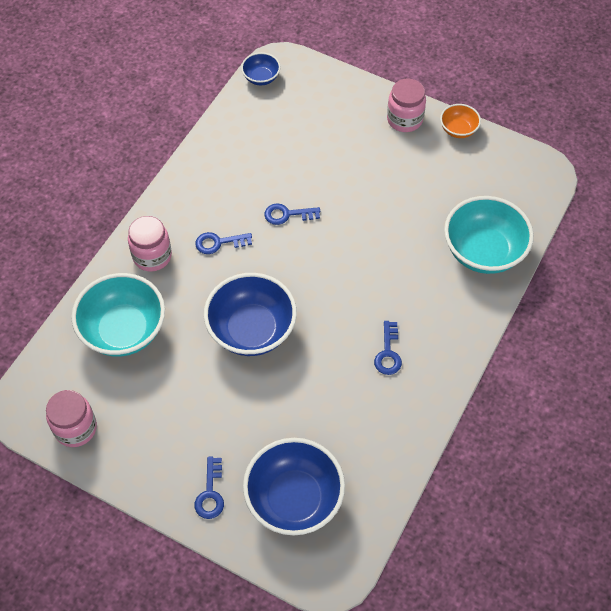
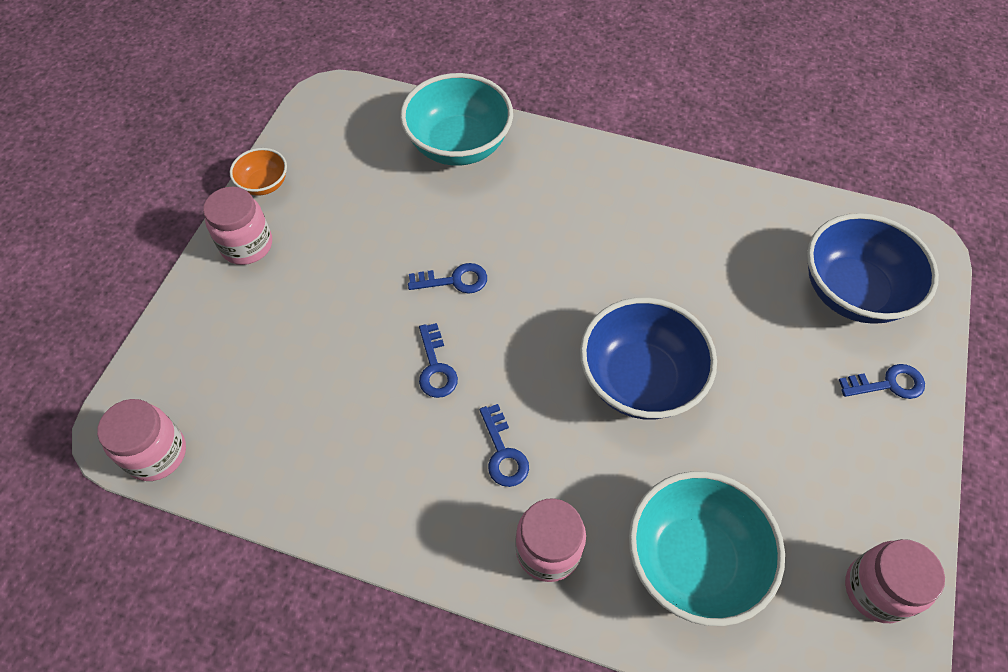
camera: 100 degrees left, 0 degrees up
(261, 78) = (156, 453): blue bowl -> pink jar
(388, 353) = (627, 223): blue key -> blue key (454, 280)

